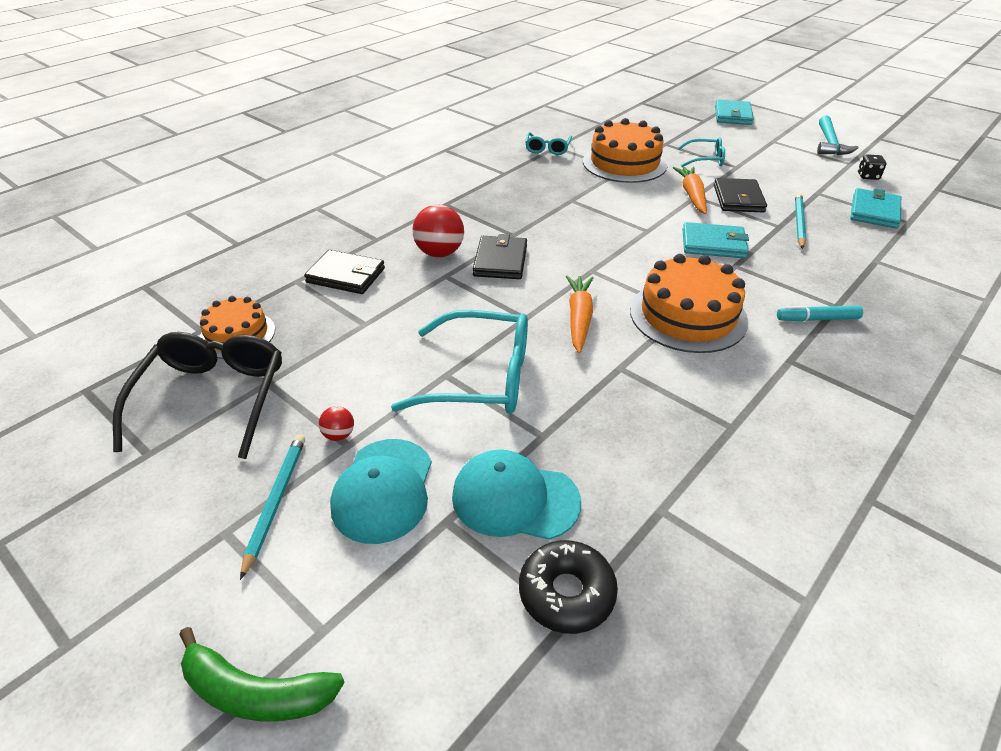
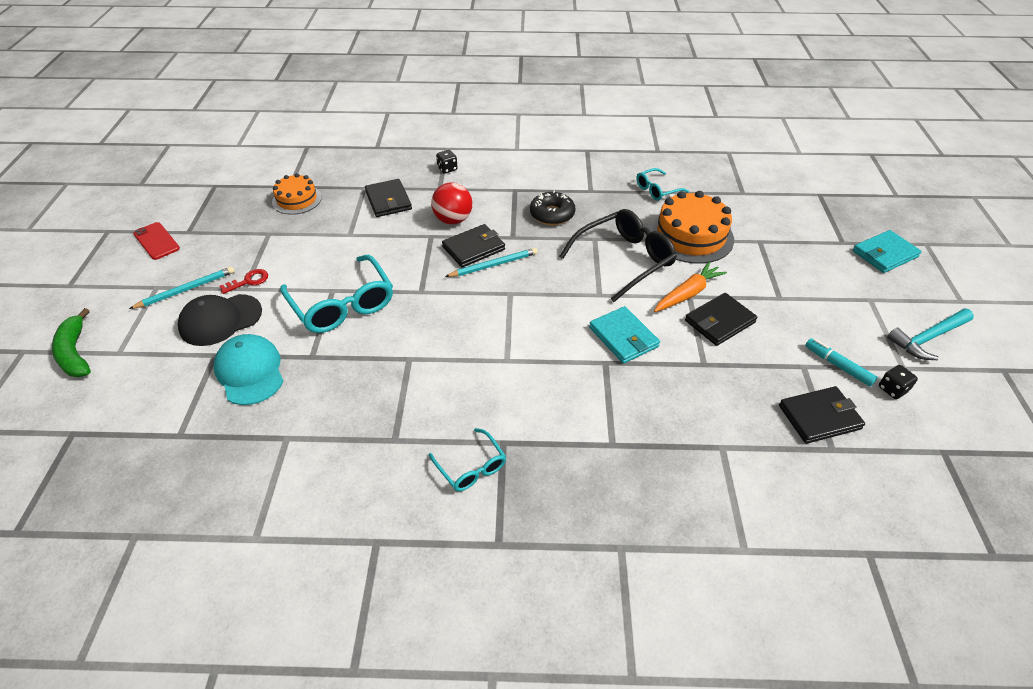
camera: 50 degrees right, 5 degrees up
(117, 495) = (156, 241): none -> red phone
(213, 398) = (241, 224): black glasses -> black glasses (624, 260)
(339, 435) = (248, 281): red ball -> red key
(352, 222) = (447, 169): none -> black dice
(383, 490) = (220, 320): turquoise cap -> black cap
(566, 593) = (194, 426): black donut -> black donut (552, 214)
(579, 318) = (445, 315): orange carrot -> none
(688, 315) = (505, 365): orange cake -> none
(705, 159) = (765, 274): turquoise glasses -> turquoise glasses (471, 467)
(798, 222) = (726, 373): turquoise pencil -> turquoise pencil (493, 265)
(817, 319) = (578, 439): turquoise marker -> turquoise marker (838, 366)
(874, 211) = (819, 417): turquoise wallet -> black wallet

